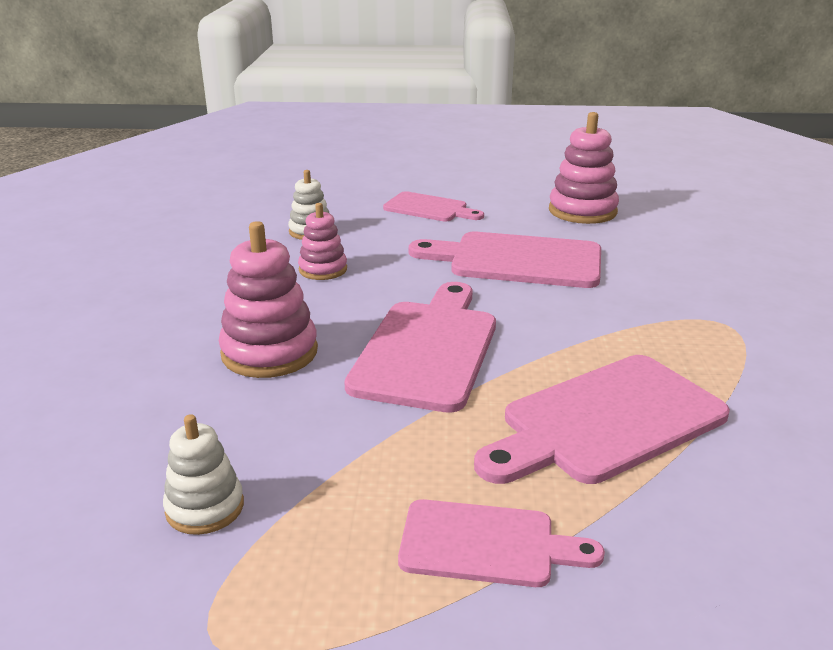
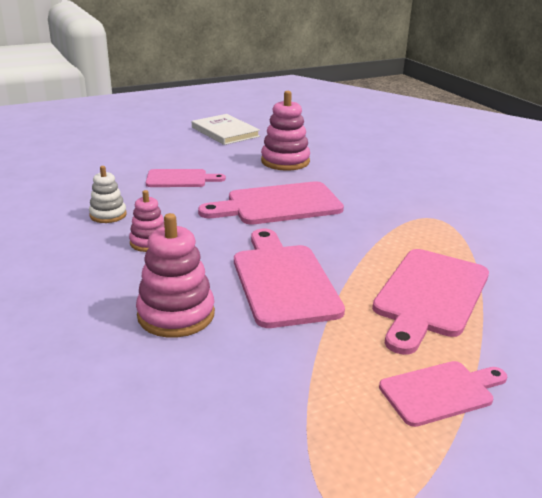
camera: 30 degrees left, 0 degrees up
(205, 507) = (250, 438): white stacking toy -> none
(541, 164) = (225, 132): none -> white book

